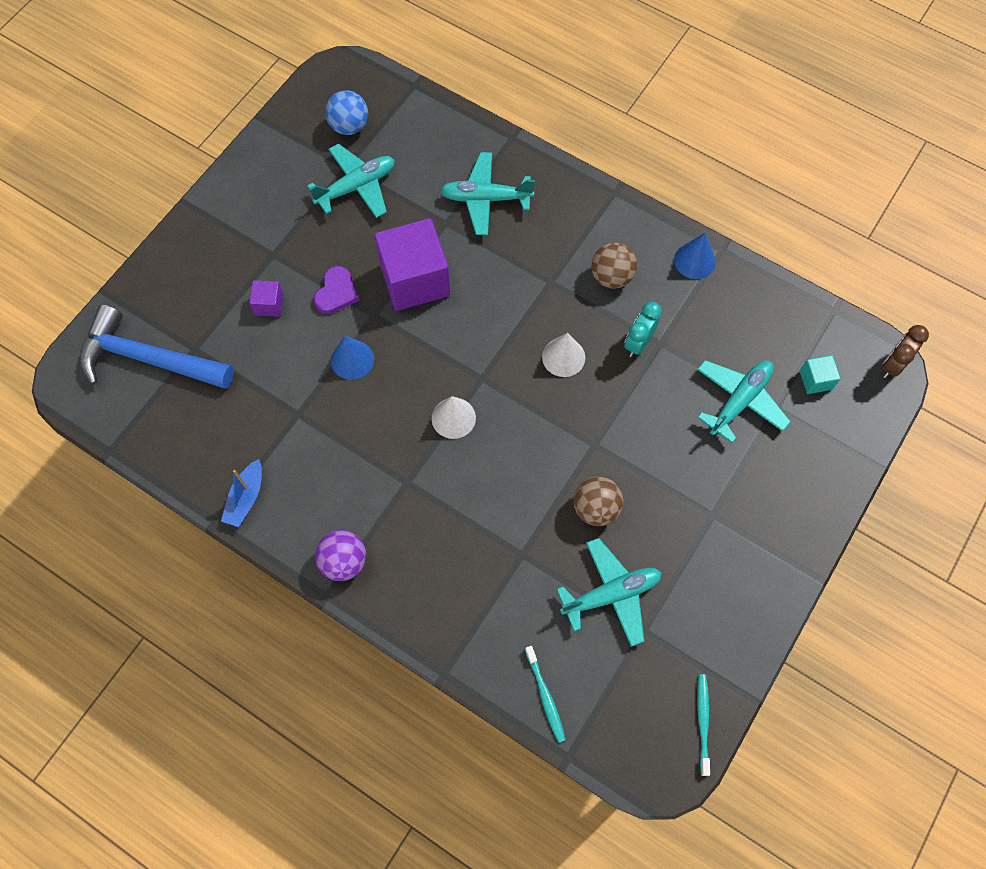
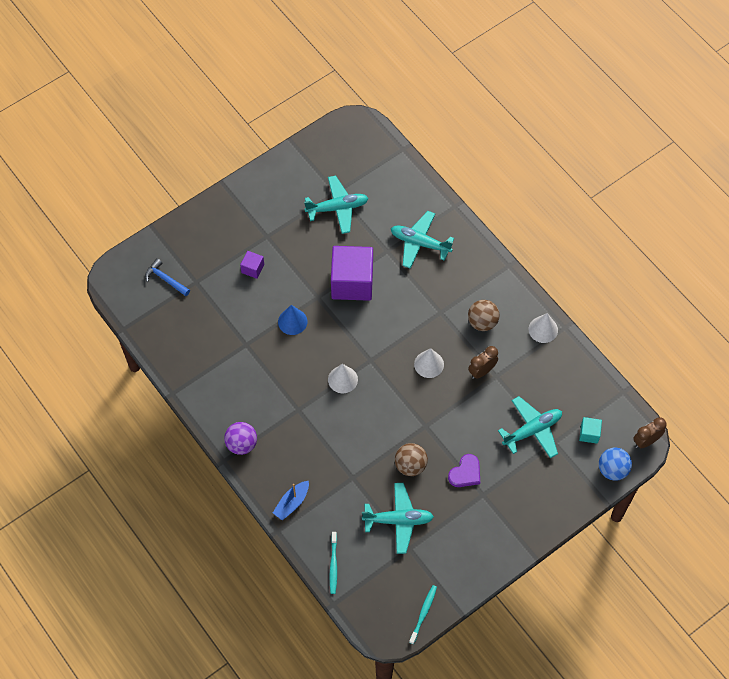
camera: 20 degrees right, 5 degrees down
(149, 359) = (165, 279): blue hammer -> blue hammer, size x0.49
(246, 498) = (195, 385): blue boat -> blue boat (292, 503)
(336, 292) = (298, 275): purple heart -> purple heart (465, 473)
(349, 126) = (348, 165): blue ball -> blue ball (612, 470)
(638, 343) = (482, 371): turquoise clock -> brown clock
(695, 260) = (543, 329): blue cone -> white cone

